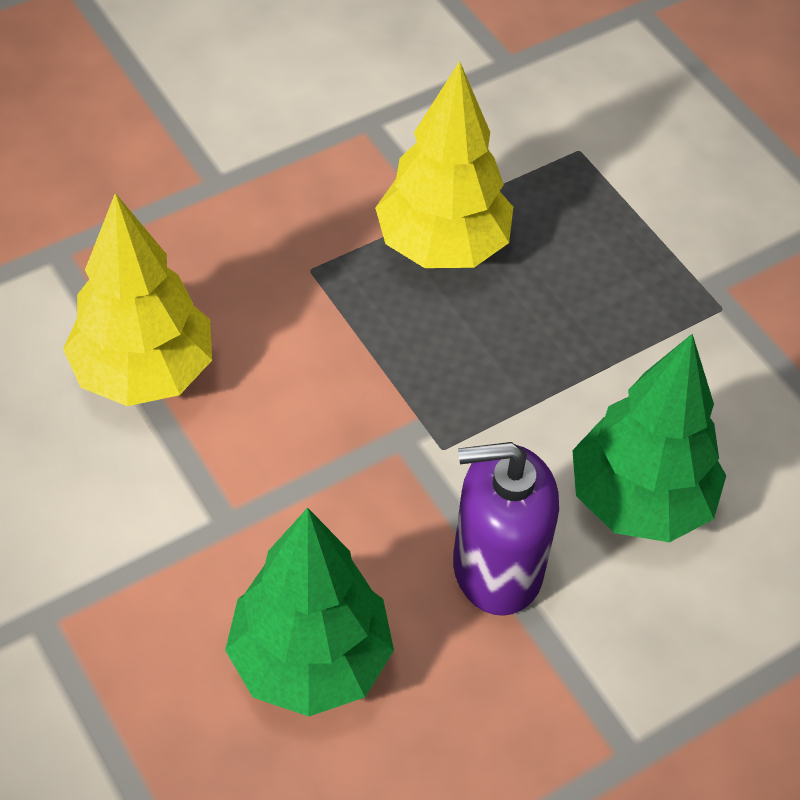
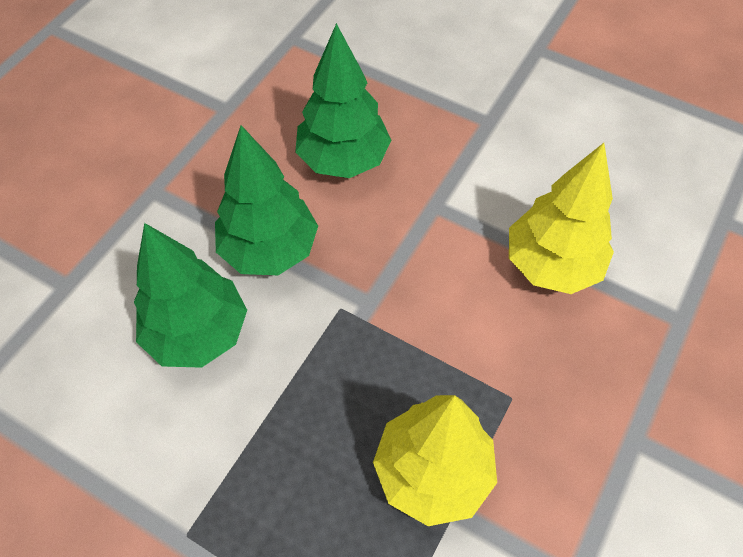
camera: 155 degrees right, 5 degrees up
(496, 568) = (269, 250): purple soap dispenser -> green tree

